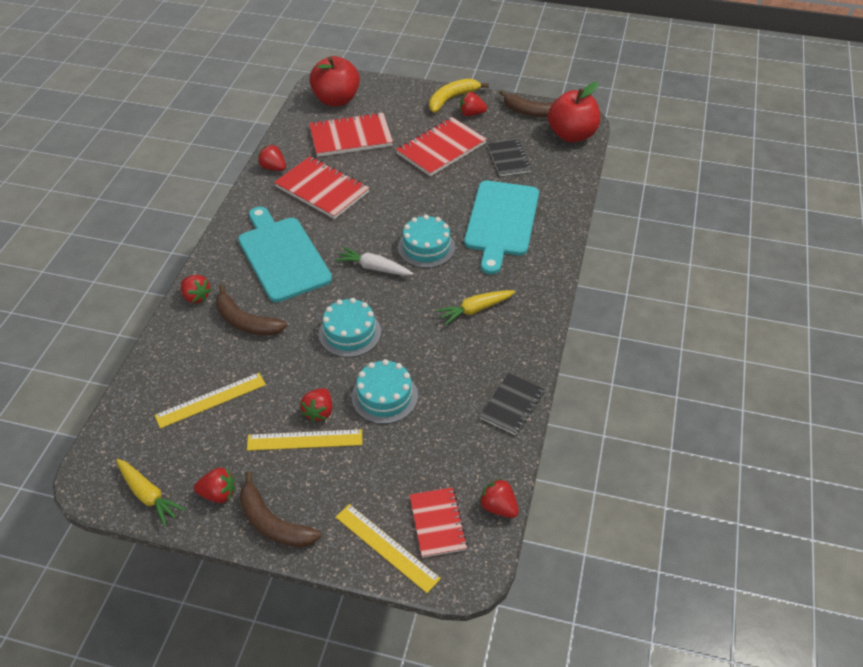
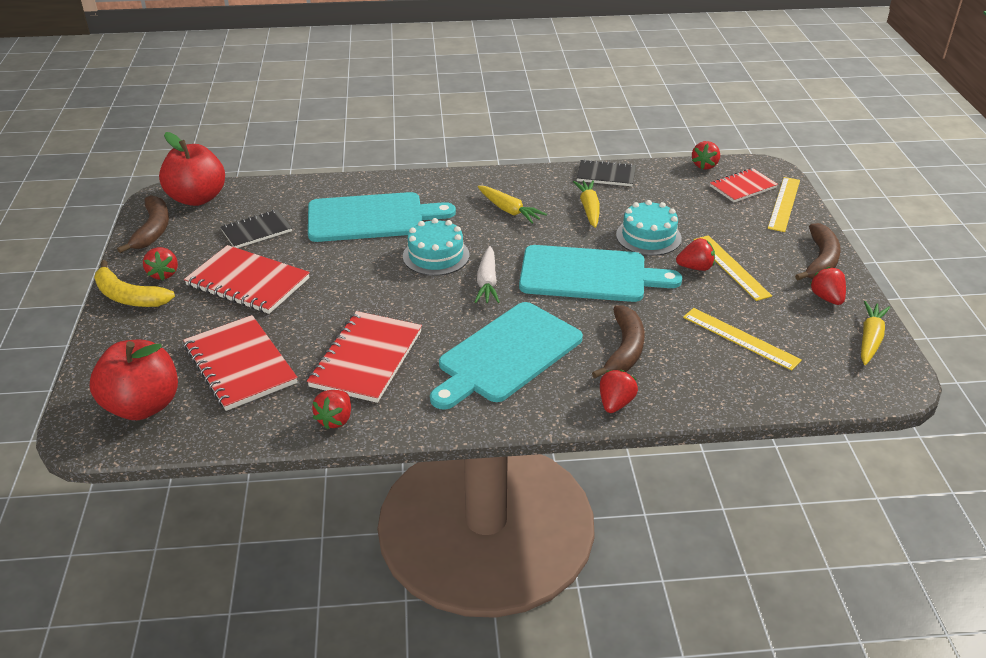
camera: 110 degrees left, 10 degrees down
(350, 333) = (589, 275): turquoise cake -> turquoise cutting board
(453, 368) = (589, 209): none -> yellow carrot

